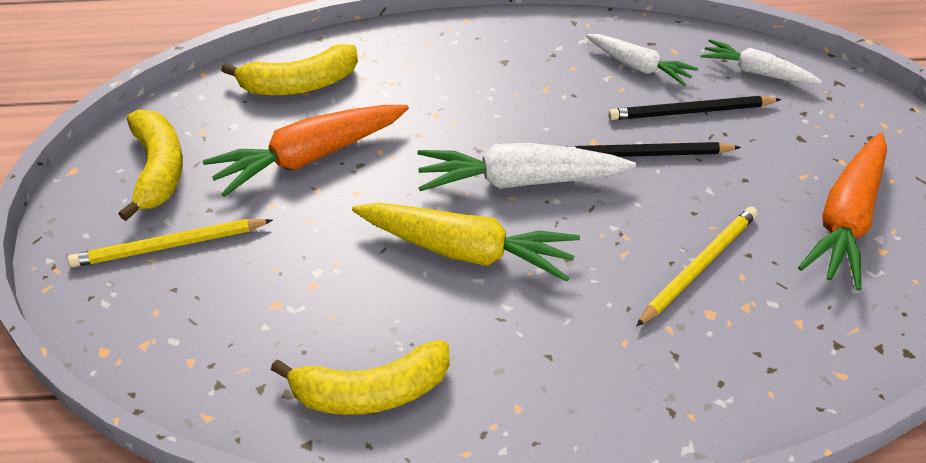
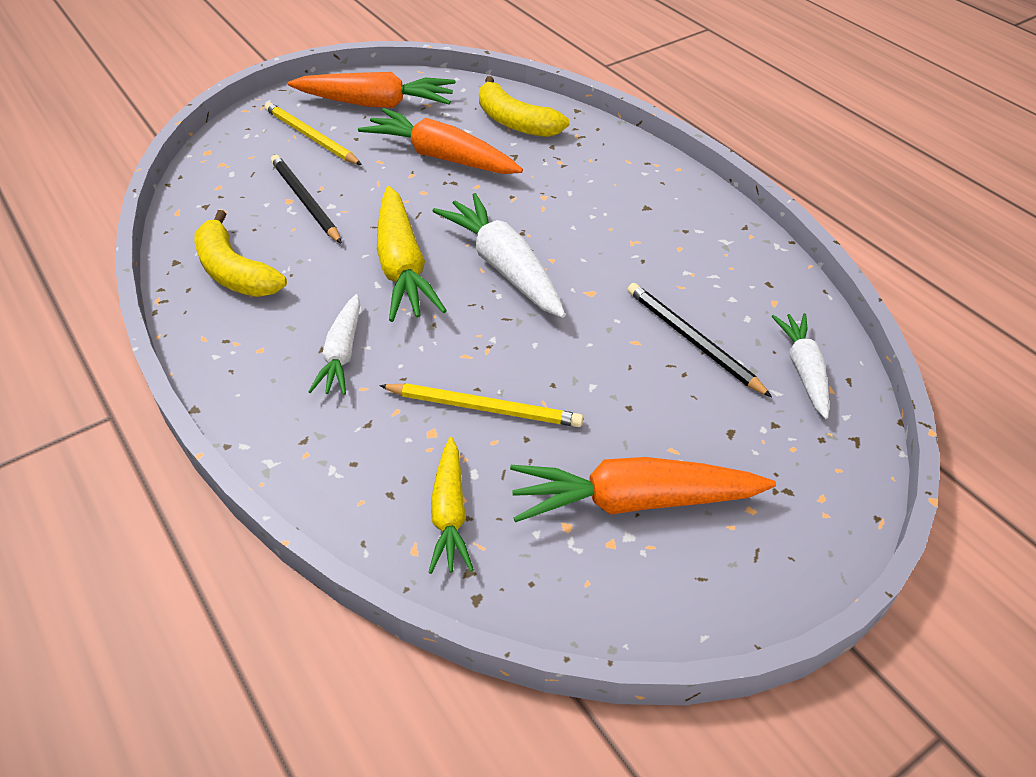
camera: 60 degrees right, 0 degrees up
(158, 170) = (376, 104): yellow banana -> orange carrot
(639, 66) = (724, 287): white carrot -> white carrot (342, 354)
(643, 154) = (602, 328): black pencil -> black pencil (305, 201)
(812, 336) = (450, 513): none -> yellow carrot

